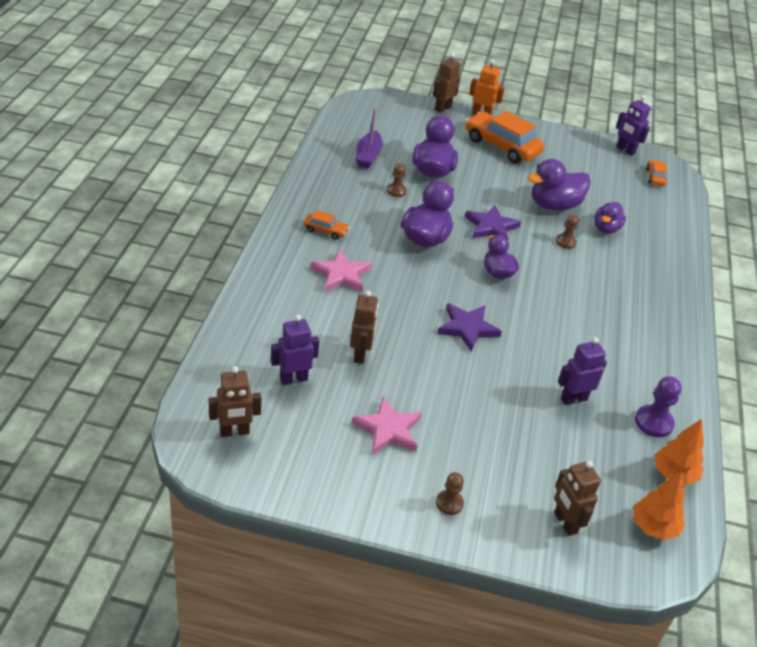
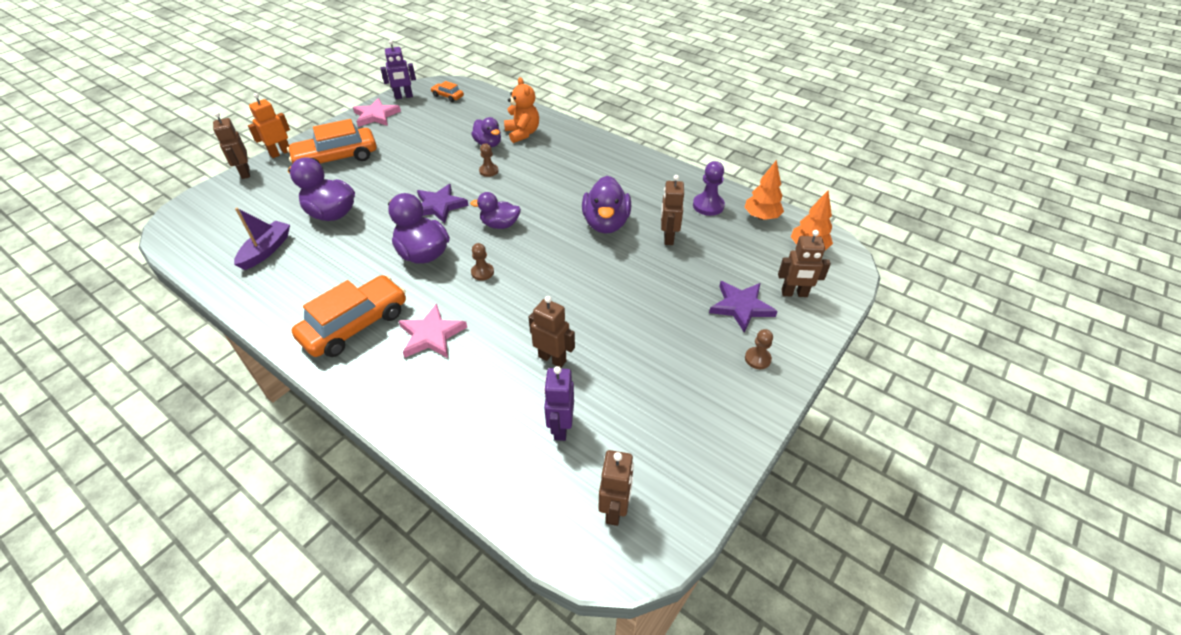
camera: 60 degrees left, 5 degrees up
(325, 231) = (355, 325): orange car -> orange car, size x2.11
(368, 156) = (266, 250): purple boat -> purple boat turned 105 degrees counterclockwise
(388, 429) = (658, 371): pink star -> pink star (376, 116)
(396, 191) = (338, 249): brown pawn -> brown pawn (482, 272)
(467, 328) = (558, 269): purple star -> purple star (741, 307)
(554, 205) = (439, 159): purple duck -> purple duck (606, 223)
(573, 399) = (668, 237): purple robot -> brown robot
(645, 246) = (522, 133): none -> orange teddy bear

